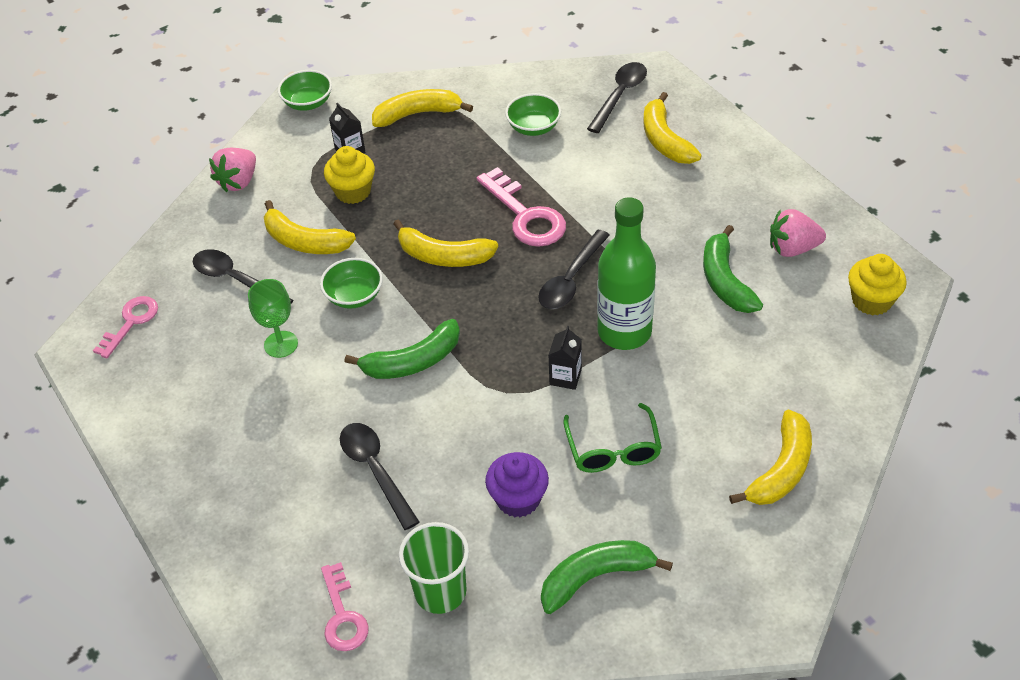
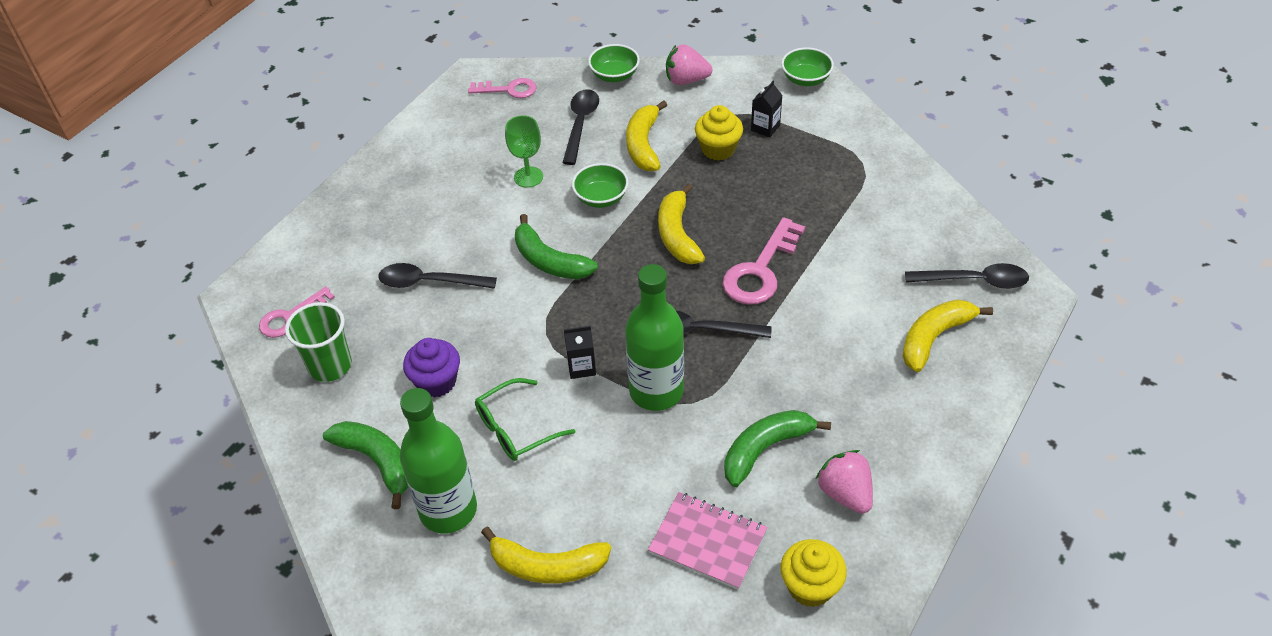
camera: 65 degrees right, 0 degrees up
(375, 470) = (429, 282): black spoon -> black spoon turned 120 degrees counterclockwise
(418, 114) = (841, 150): yellow banana -> none
(533, 127) = (881, 234): green bowl -> green bowl (614, 75)
(684, 530) = (448, 510): none -> green bottle
(802, 350) = (707, 542): none -> pink notebook

